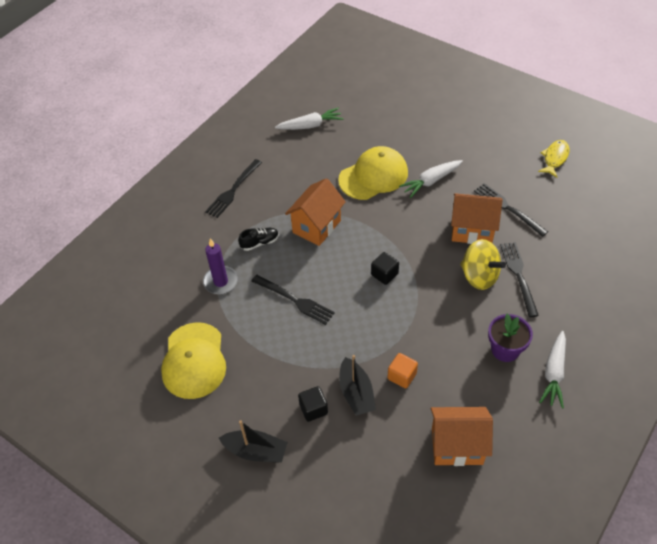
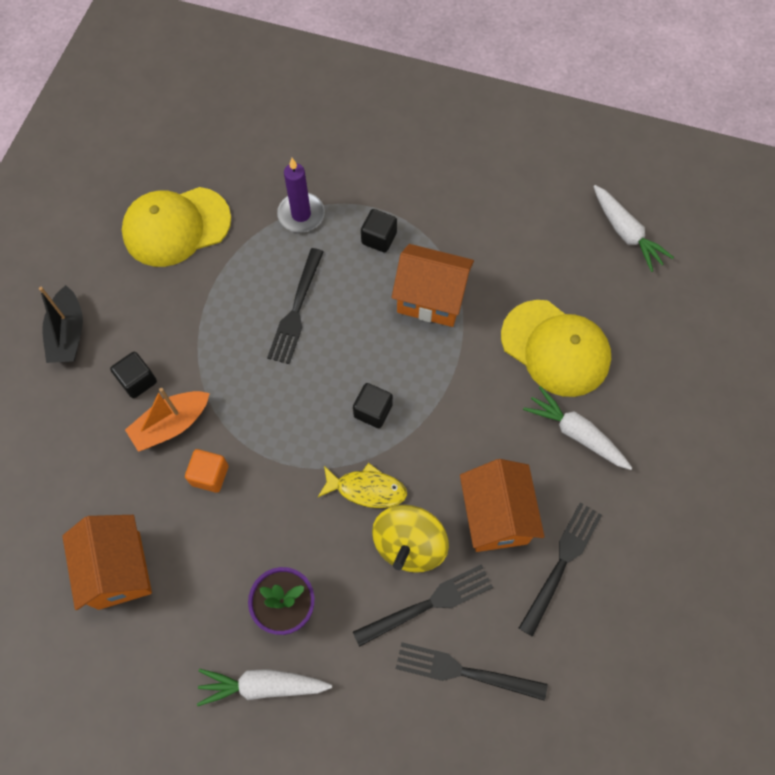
camera: 70 degrees right, 15 degrees up
(233, 190) = (460, 176): black fork -> black fork (464, 672)
(260, 243) = (379, 238): black shoe -> black cube
(356, 393) = (171, 425): black boat -> orange boat
(555, 158) = (707, 624): yellow fish -> yellow fish (367, 489)

